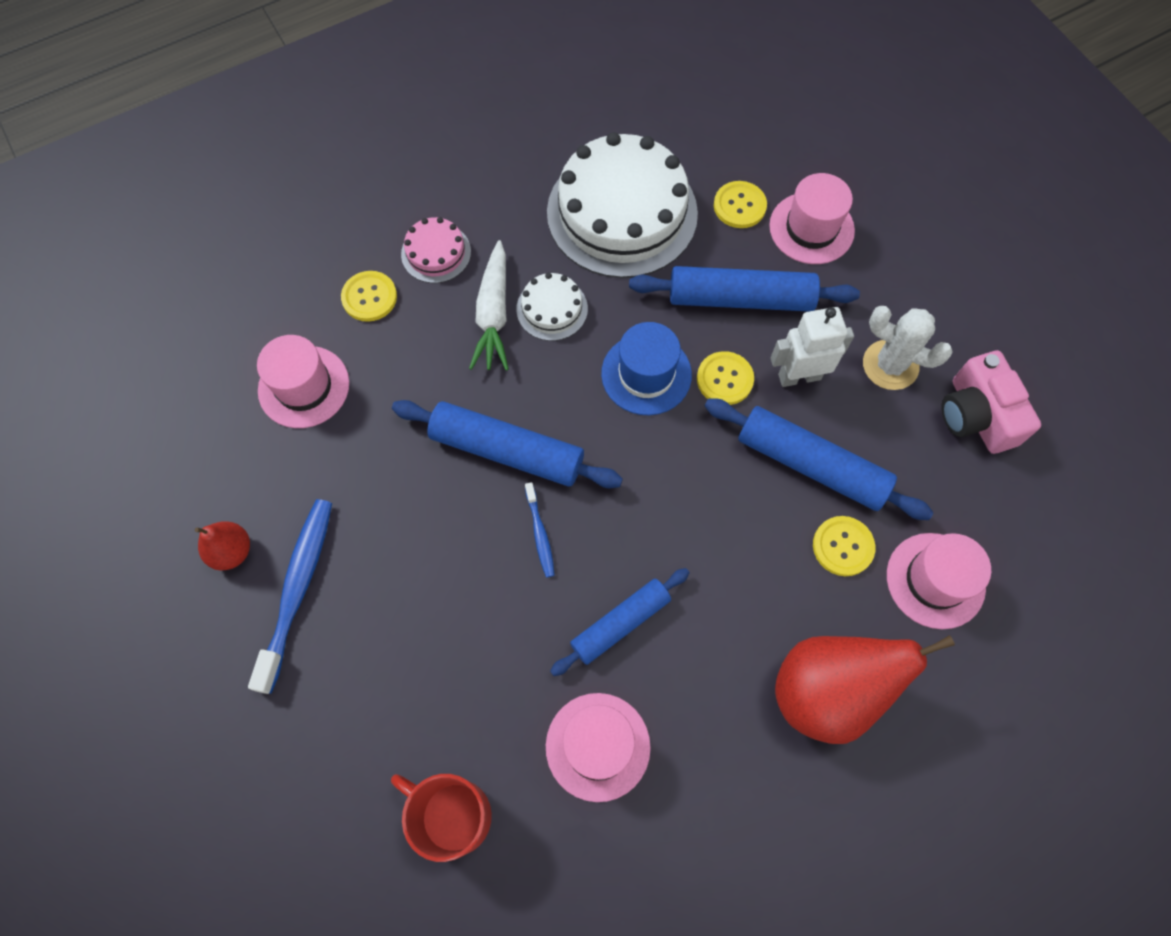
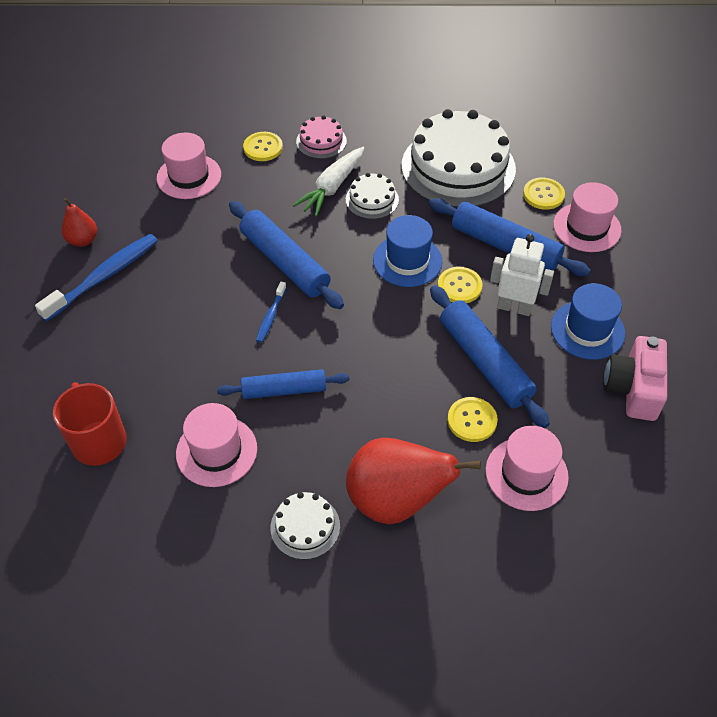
camera: 30 degrees right, 15 degrees down
(755, 781) = (305, 526): none -> white cake
(890, 365) = (587, 330): white cactus -> blue hat

